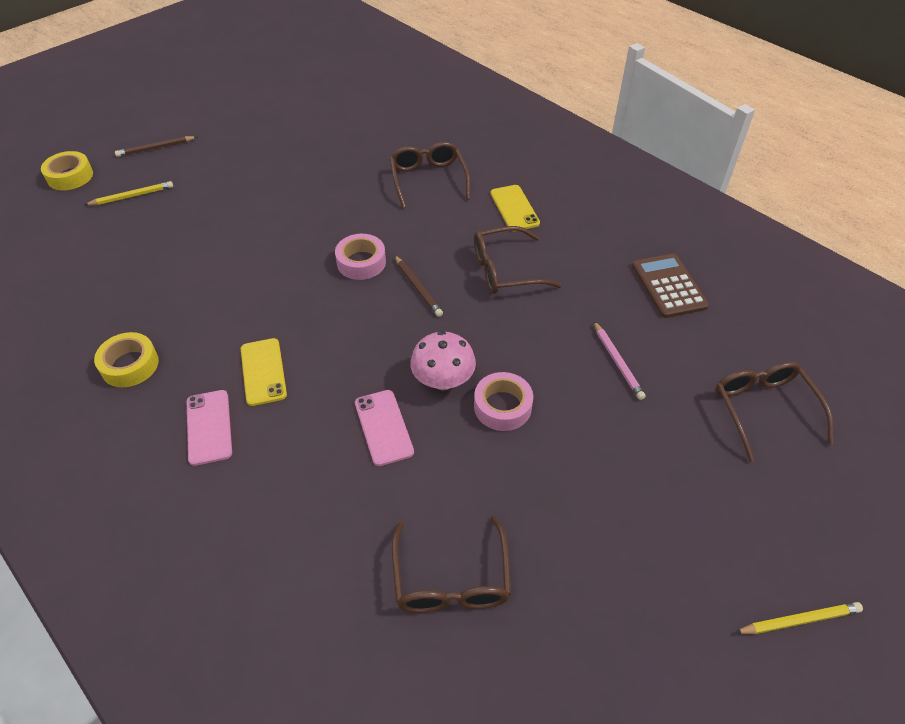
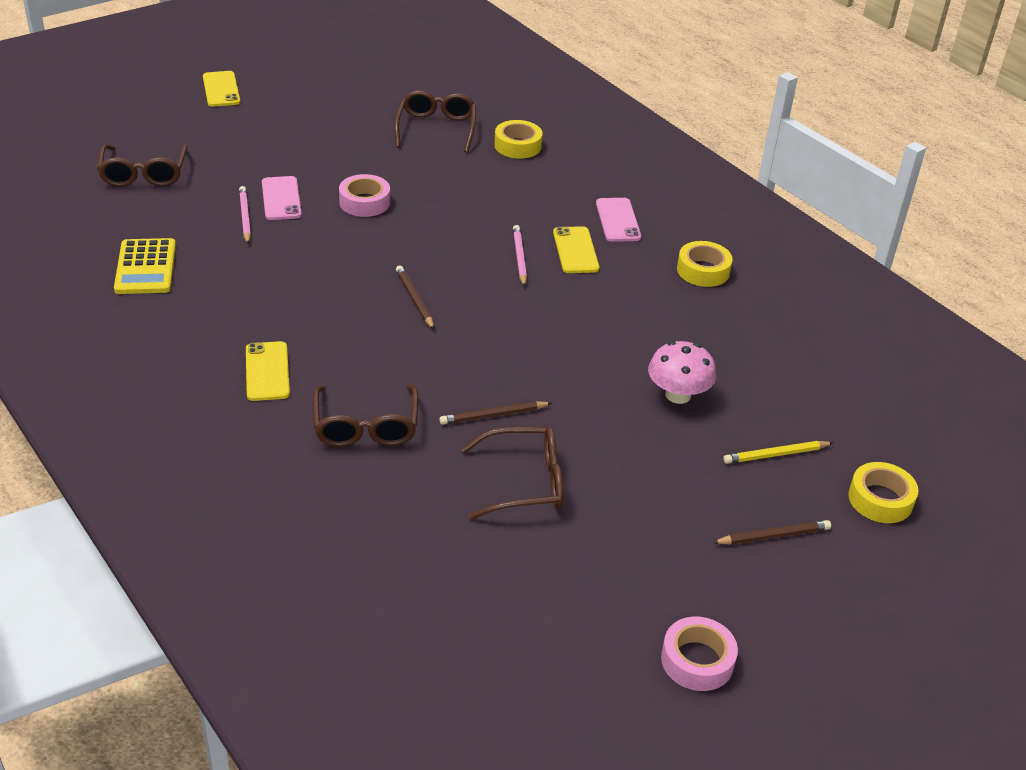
camera: 175 degrees left, 10 degrees down
(323, 352) = (519, 257): none -> pink pencil
(330, 559) = (517, 146): none -> yellow tape
(338, 198) = (493, 415): none -> brown pencil
(361, 262) = (473, 332): pink tape -> pink tape (697, 660)
(384, 427) = (469, 202): pink phone -> pink phone (281, 199)
(443, 380) = (410, 224): pink mushroom -> pink mushroom (678, 395)
(505, 270) = (312, 304): brown glasses -> brown glasses (524, 482)
(668, 286) = (146, 267): brown calculator -> yellow calculator
(799, 620) = (221, 89): yellow pencil -> yellow phone

